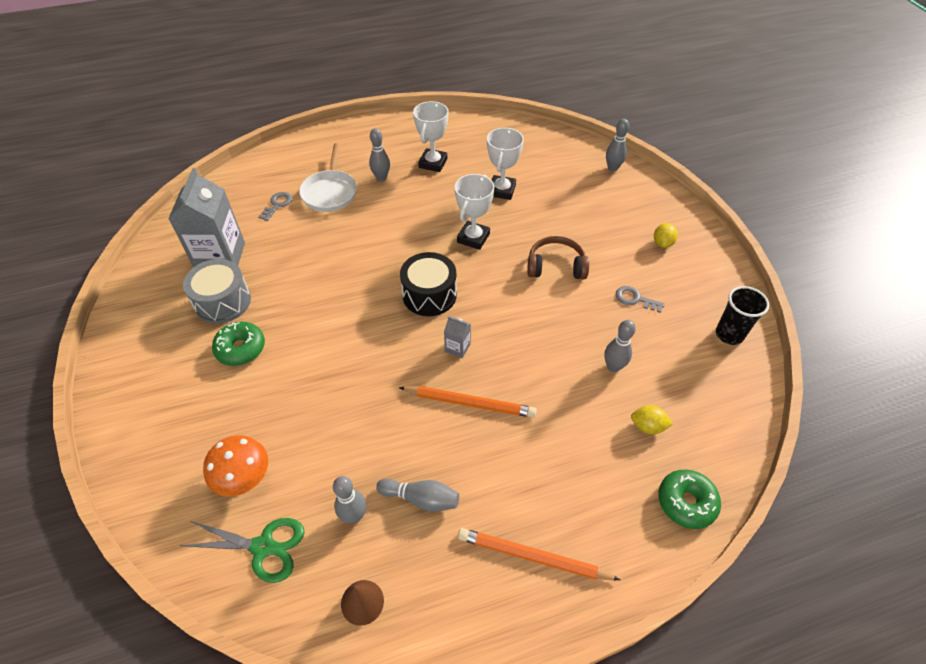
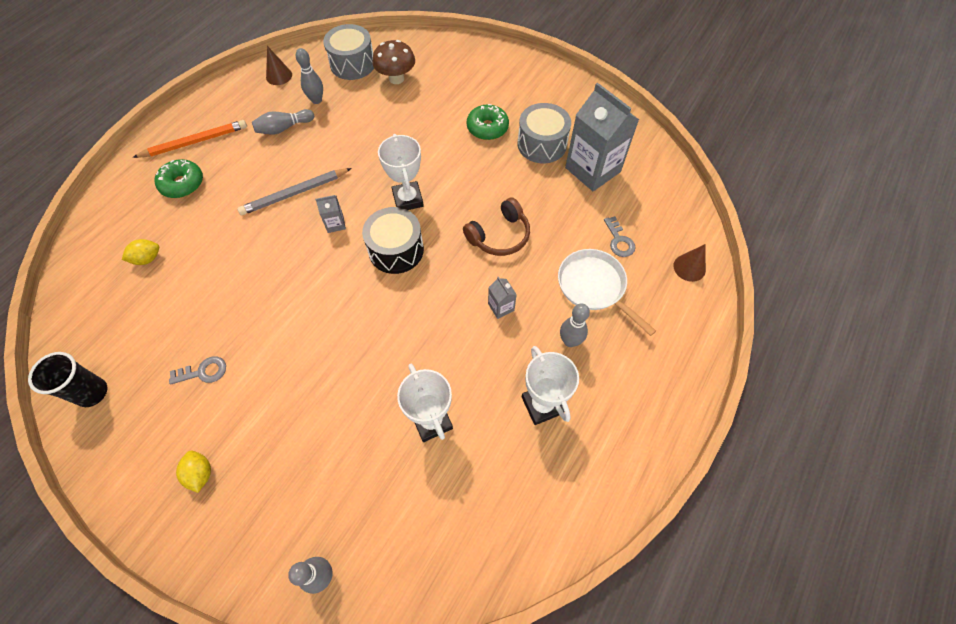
camera: 140 degrees right, 10 degrees up
(245, 479) = (396, 79): orange mushroom -> brown mushroom
(263, 168) = (689, 267): none -> brown cone
(263, 547) = (352, 64): green scissors -> grey drum
(399, 216) = (501, 307): none -> grey carton
(470, 403) = (294, 193): orange pencil -> grey pencil
(473, 238) = (408, 333): white trophy -> white trophy (408, 199)
(556, 266) = (303, 357): brown headphones -> brown headphones (499, 236)
(613, 367) = (196, 289): grey bowling pin -> none
(686, 502) = (101, 225): green donut -> green donut (182, 184)

